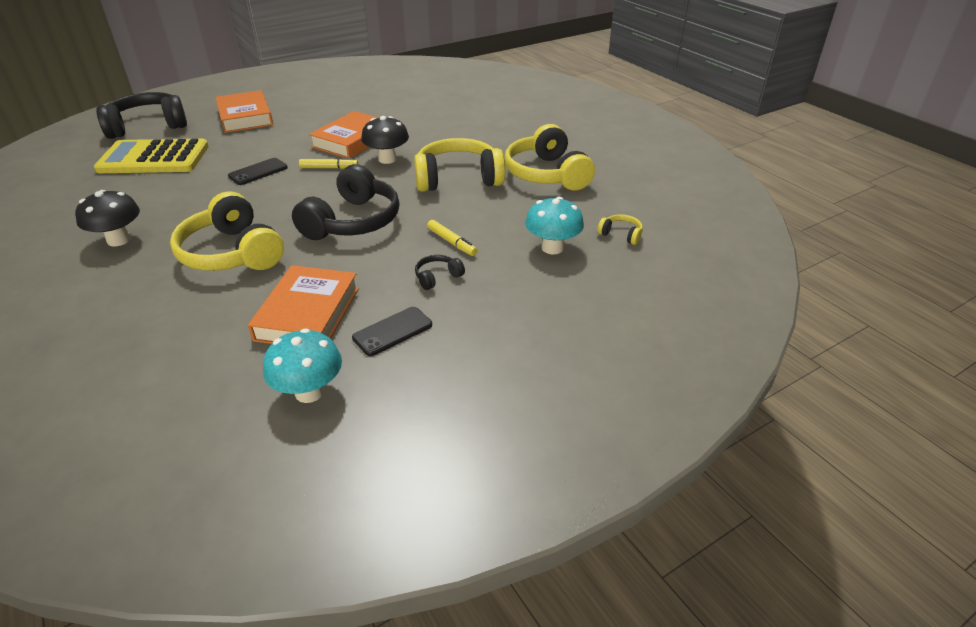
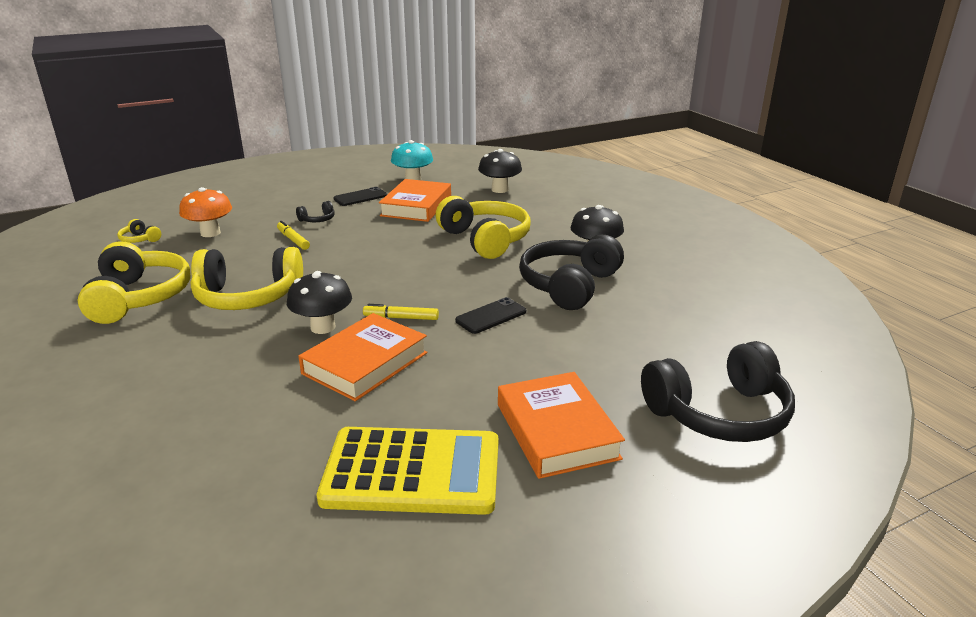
camera: 175 degrees left, 10 degrees down
(154, 158) = (645, 344): yellow calculator -> yellow calculator (412, 472)
(165, 367) = (500, 190): none -> black mushroom
(353, 221) = (378, 258): black headphones -> black headphones (569, 285)
(552, 248) = (210, 233): turquoise mushroom -> orange mushroom

